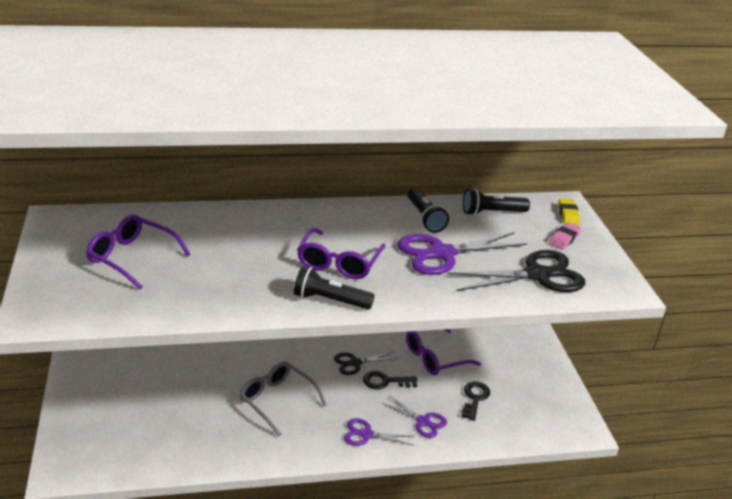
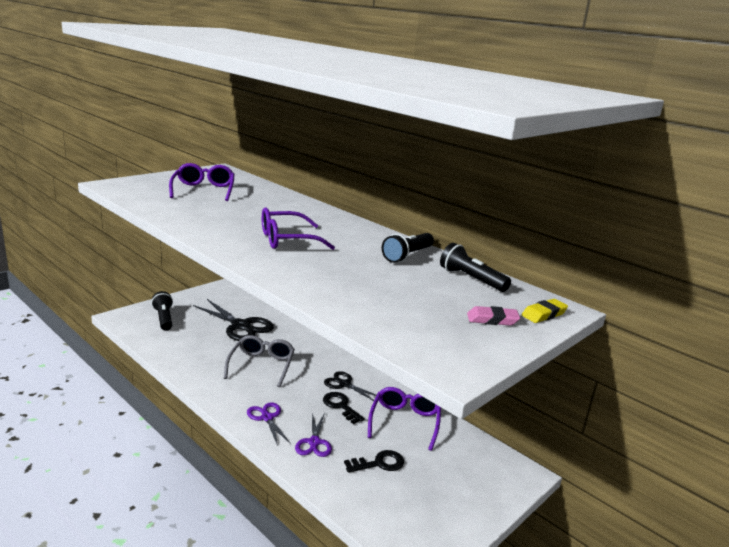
camera: 55 degrees right, 10 degrees down
(330, 300) = (231, 246): black flashlight -> black flashlight (164, 318)
(435, 357) = (404, 422): purple glasses -> purple glasses turned 75 degrees clockwise
(442, 253) = (363, 271): purple scissors -> none
(537, 275) = (400, 317): black scissors -> black scissors (241, 326)

